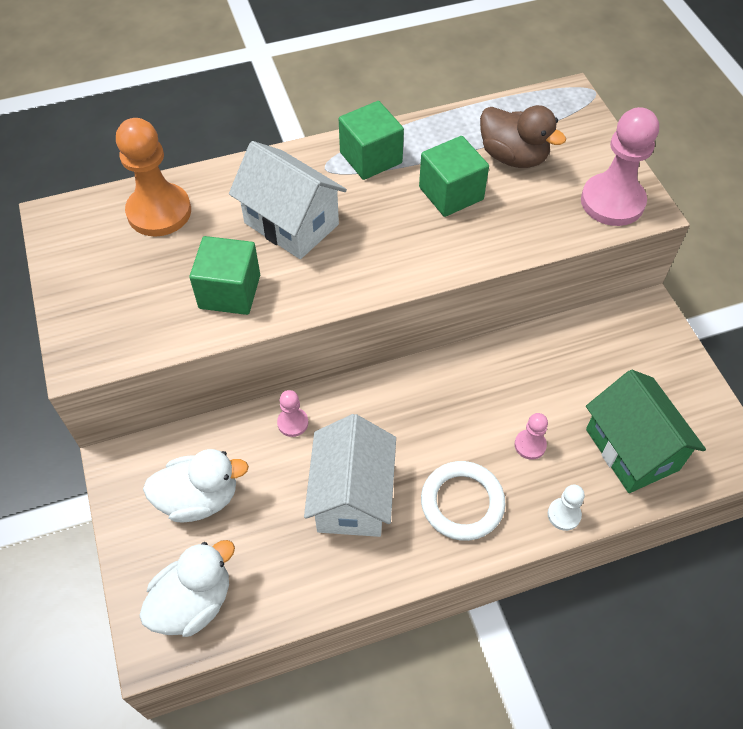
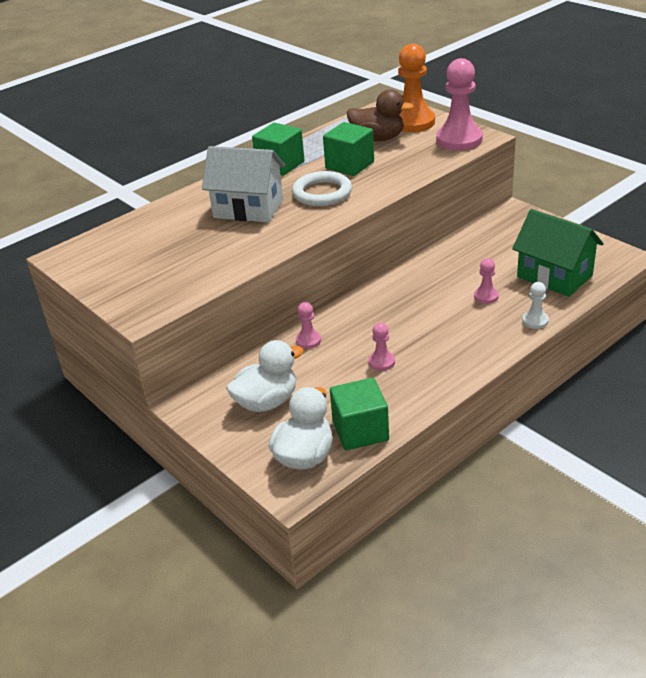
camera: 20 degrees left, 20 degrees down
(159, 212) = (144, 231): orange pawn -> orange pawn (413, 122)
(229, 292) = (229, 251): green cube -> green cube (360, 431)
(352, 496) = (381, 362): white house -> pink pawn
(462, 503) = (462, 338): white ring -> white ring (322, 193)

